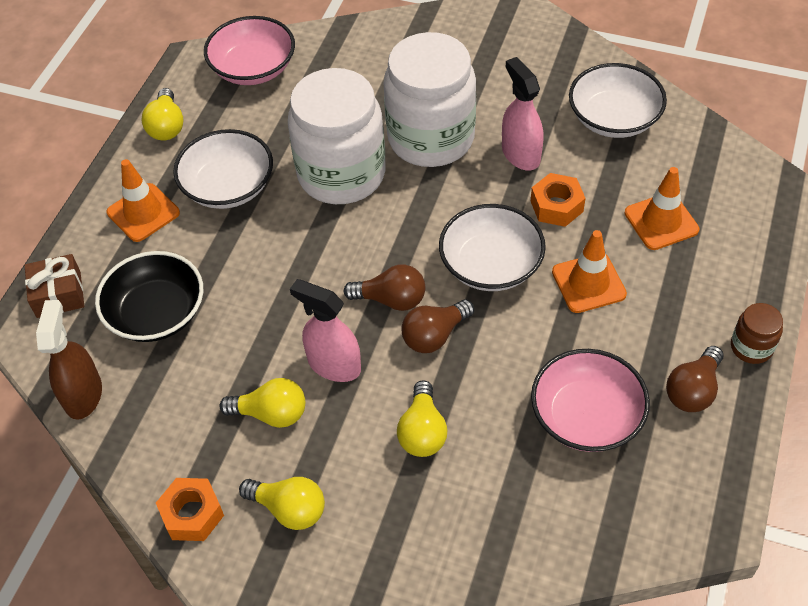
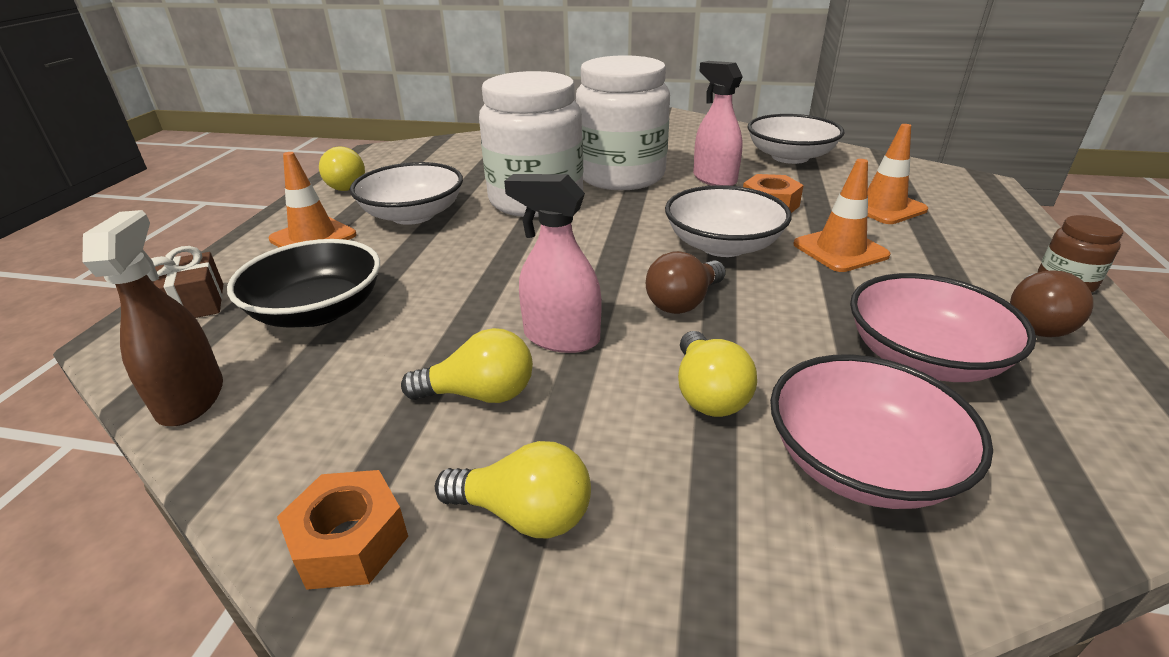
camera: 10 degrees left, 20 degrees down
(253, 68) = (437, 152): pink bowl -> pink bowl (860, 463)
(391, 299) = (618, 278): brown light bulb -> none

